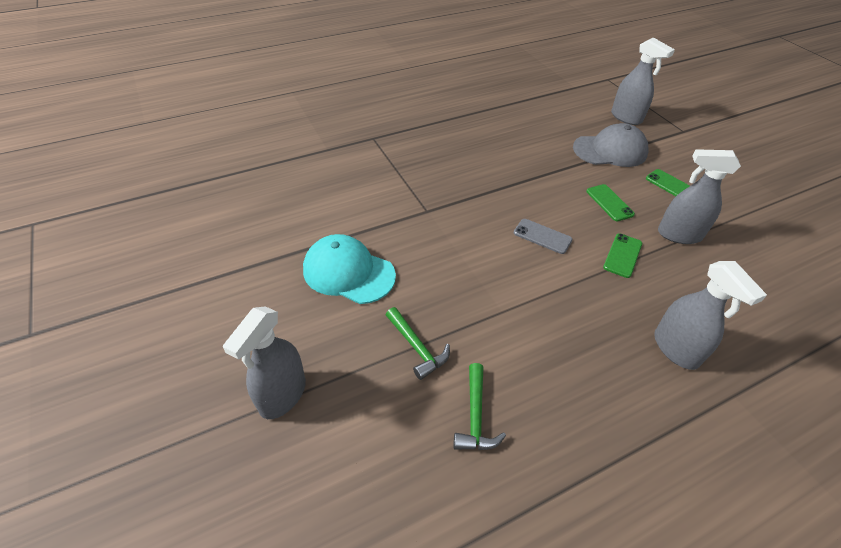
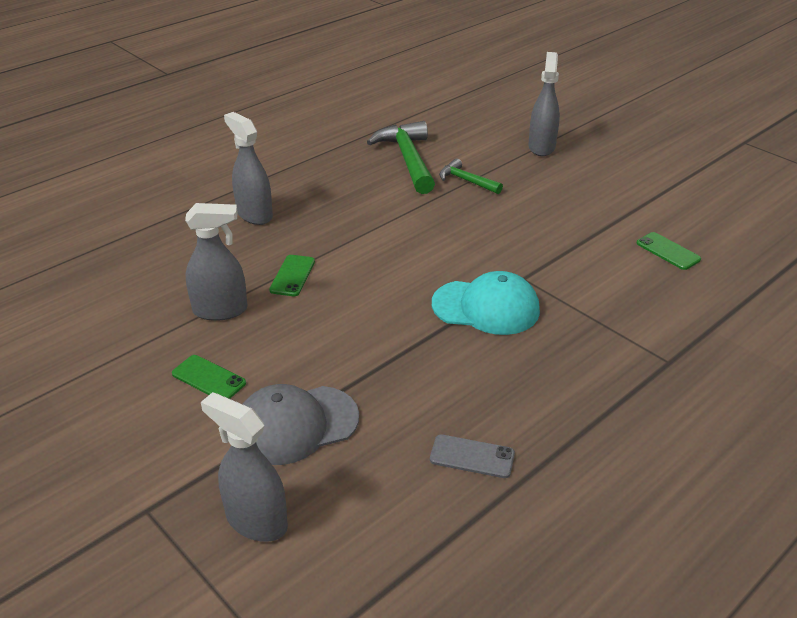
camera: 165 degrees right, 10 degrees down
(348, 272) = (558, 212): turquoise cap -> turquoise cap (486, 307)
(475, 416) = (407, 159): green hammer -> green hammer, size x1.82
(542, 236) = (383, 277): grey phone -> grey phone (472, 456)
(609, 203) = (303, 333): green phone -> green phone (668, 251)

